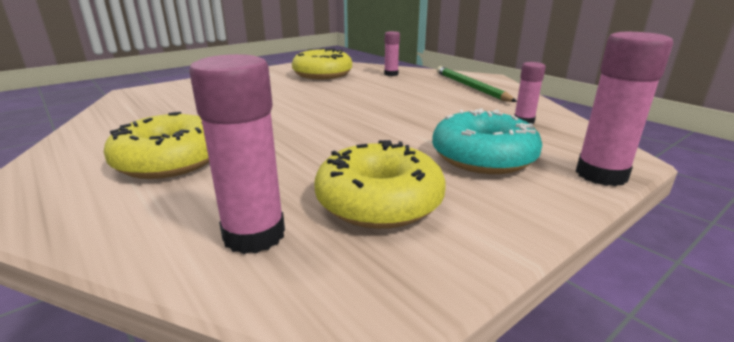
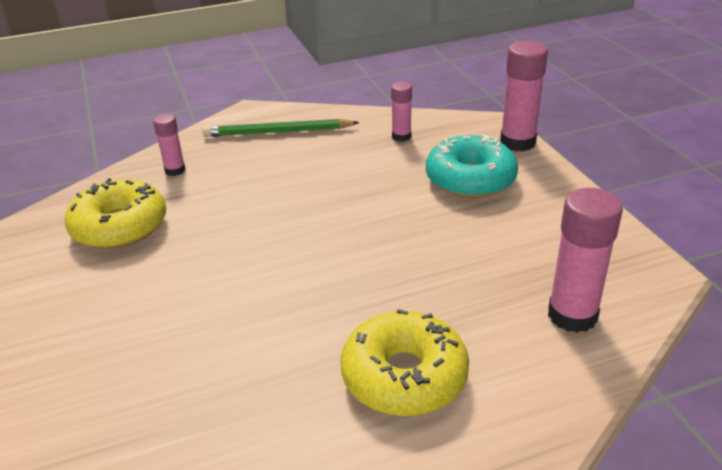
camera: 70 degrees left, 10 degrees up
(379, 201) = (533, 247): yellow donut -> none

